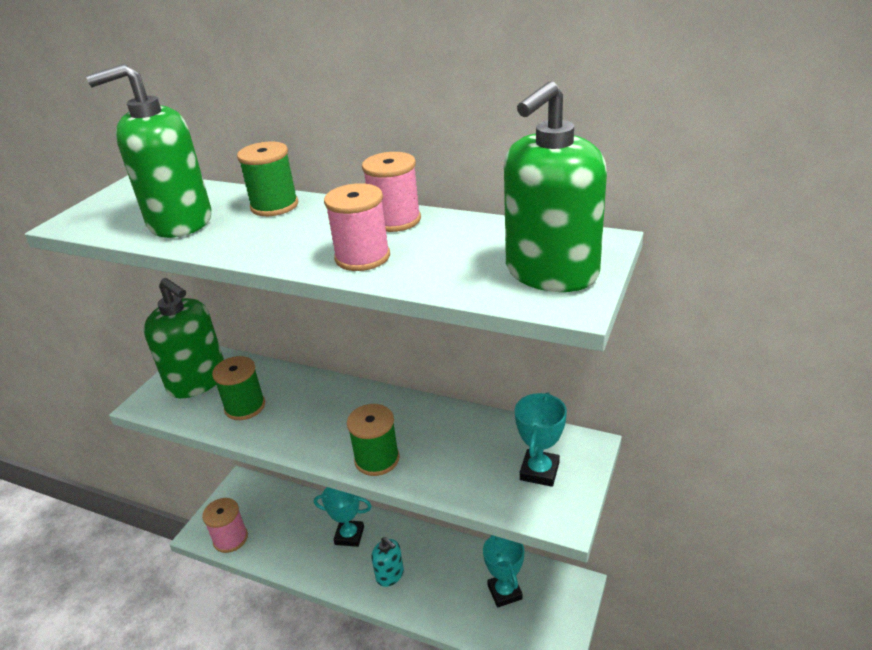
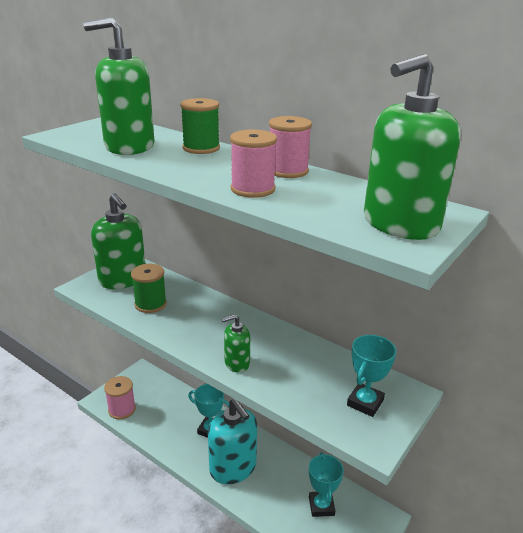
camera: 10 degrees right, 5 degrees down
(377, 459) = (237, 363): green spool -> green soap dispenser
(390, 575) = (233, 468): turquoise soap dispenser -> turquoise soap dispenser, size x1.94

